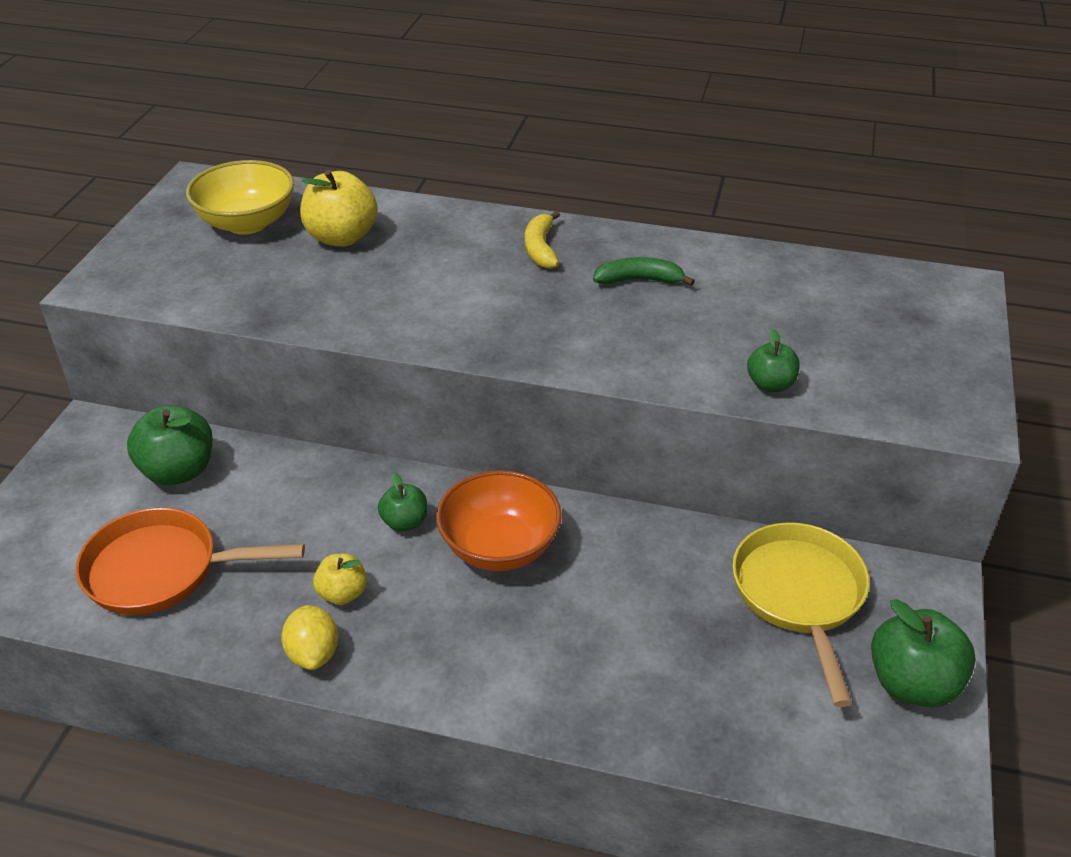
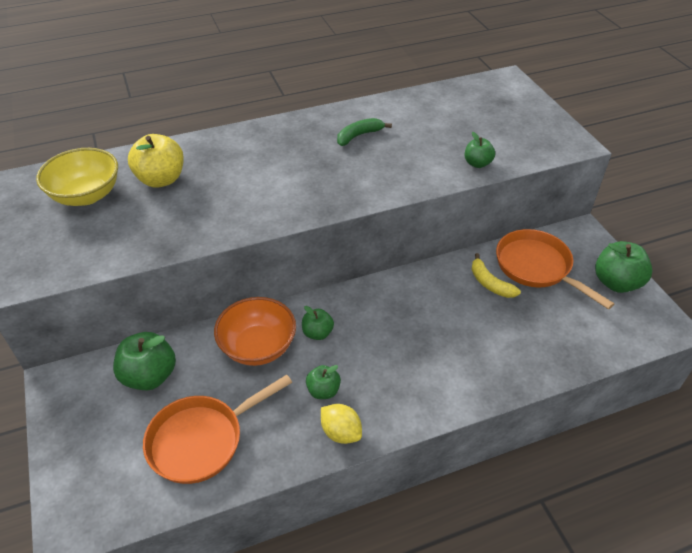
camera: 35 degrees left, 5 degrees up
(342, 593) = (323, 391): yellow apple -> green apple
(499, 547) = (380, 319): orange bowl -> orange bowl (258, 347)
(540, 248) = (288, 139): yellow banana -> yellow banana (490, 283)
(799, 596) = (537, 267): yellow pan -> orange pan

